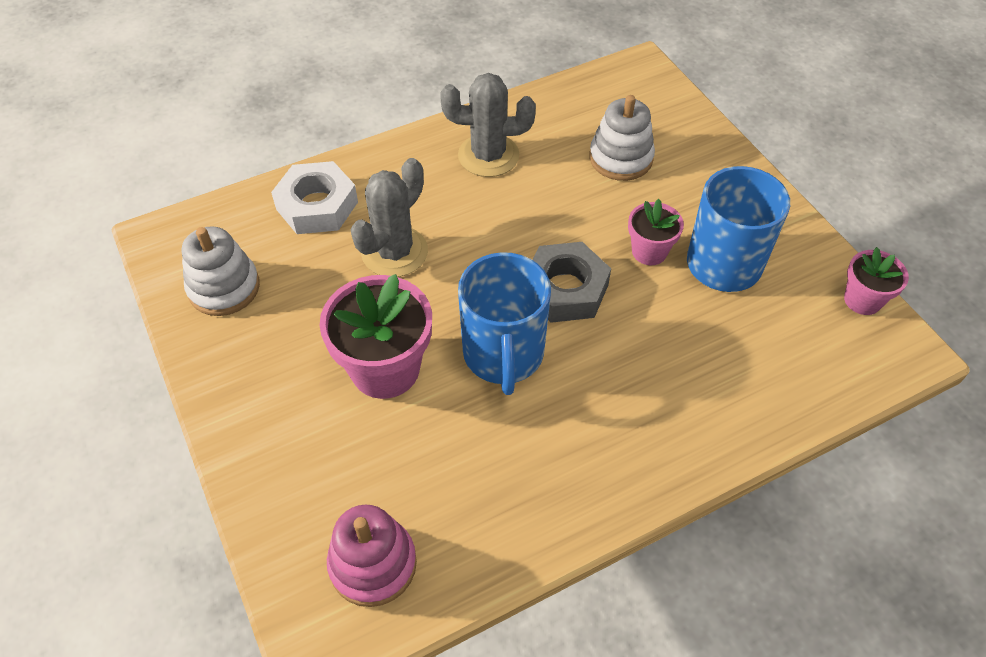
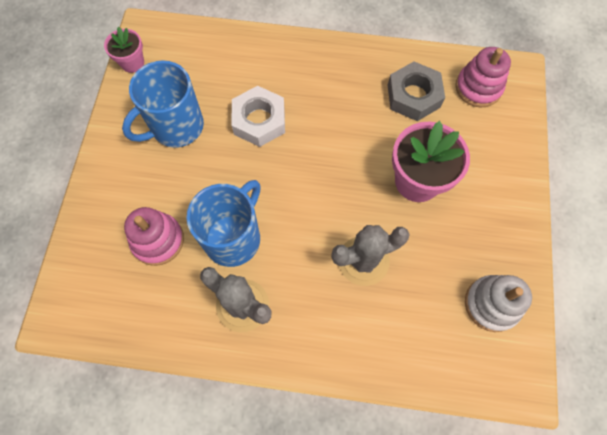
camera: 145 degrees left, 15 degrees up
(317, 205) = (394, 339): white nut -> white nut (259, 121)
(503, 355) = (346, 149): blue mug -> blue mug (233, 238)
(565, 289) = (280, 166): grey nut -> grey nut (413, 96)
(620, 158) = (158, 240): white stacking toy -> pink stacking toy
(649, 251) = (210, 160): pink flower pot -> none

